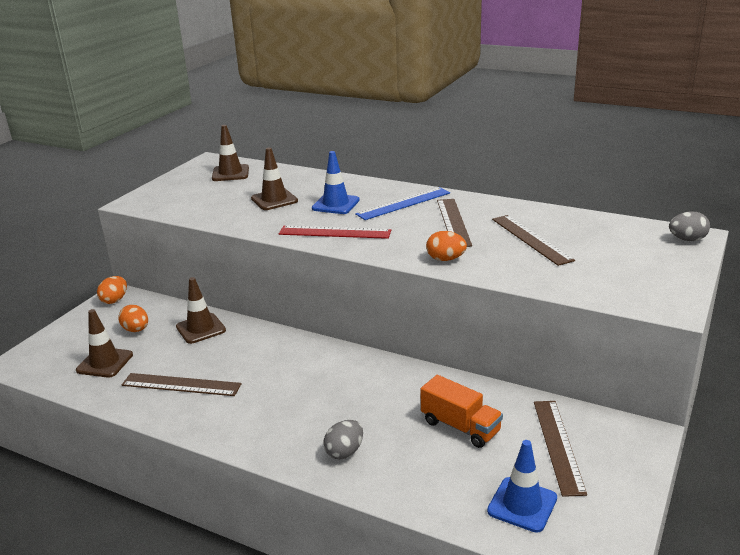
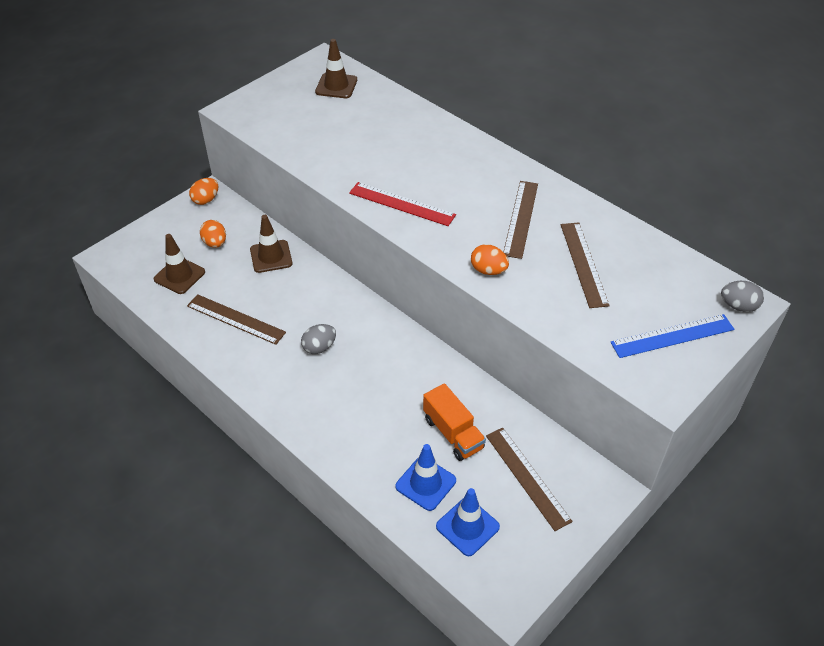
camera: 15 degrees right, 20 degrees up
(274, 200) = (363, 139): brown traffic cone -> none
(335, 204) = (419, 161): blue traffic cone -> blue traffic cone (425, 483)
(344, 452) = (346, 431): grey egg -> grey egg (319, 347)
(403, 203) = (485, 177): blue ruler -> blue ruler (672, 336)
(558, 445) = (527, 477): brown ruler -> brown ruler turned 45 degrees counterclockwise

